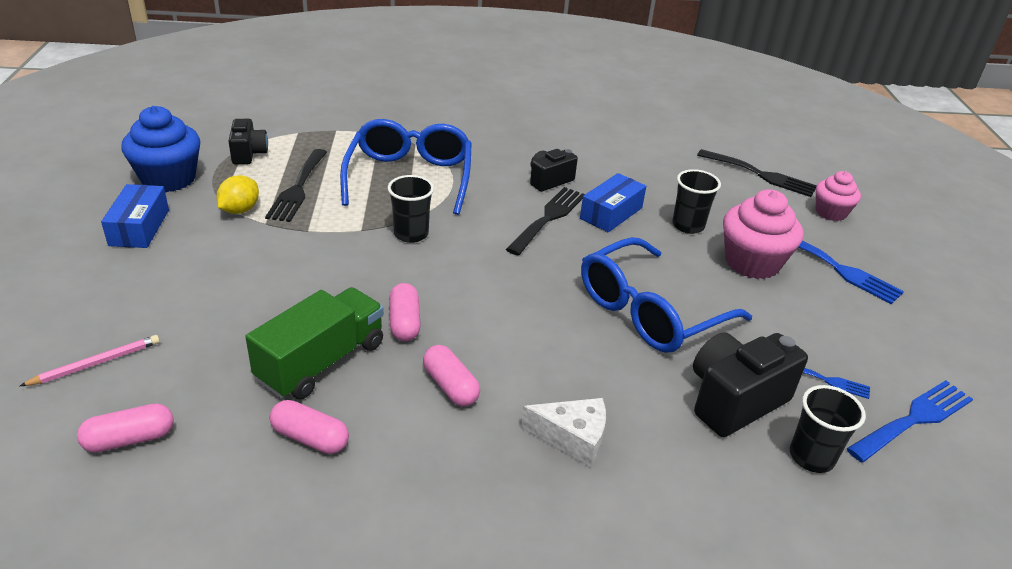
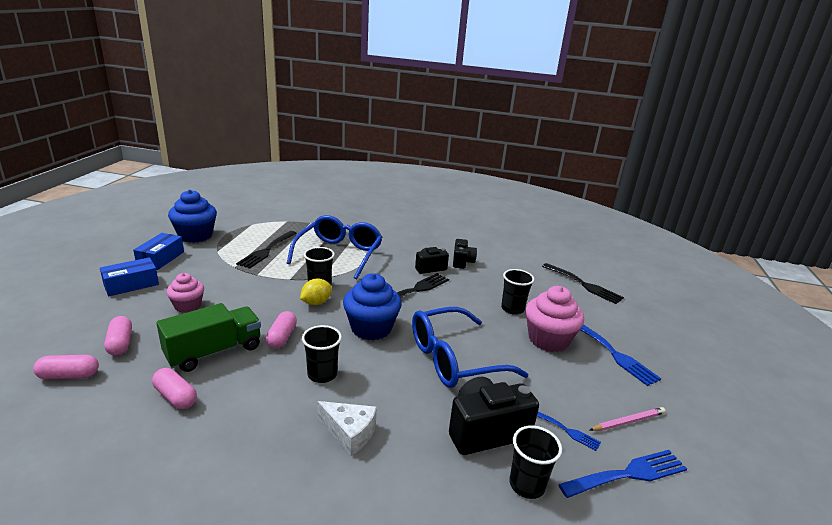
camera: 15 degrees right, 10 degrees down
(96, 363) = (82, 328): pink pencil -> pink pencil (628, 421)
(240, 210) = (224, 257): yellow lemon -> yellow lemon (316, 303)
(248, 154) = (250, 228): black camera -> black camera (462, 262)
(450, 386) = (286, 382): pink capsule -> pink capsule (120, 343)
(492, 366) = (322, 374): none -> black cup
(519, 287) = (371, 328): none -> blue cupcake
(611, 213) = (461, 293): blue box -> blue box (131, 284)
(830, 212) = (626, 316): pink cupcake -> pink cupcake (188, 306)

